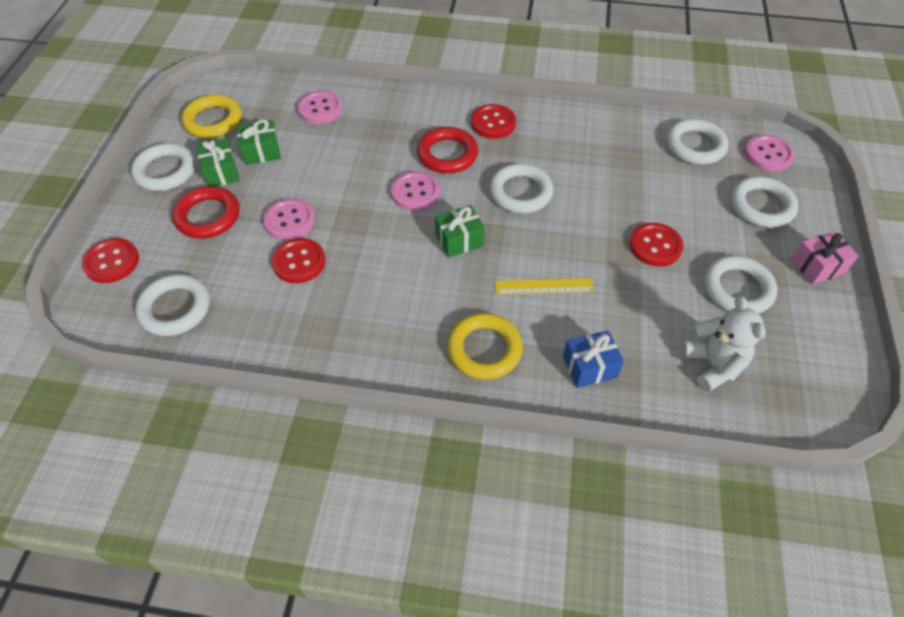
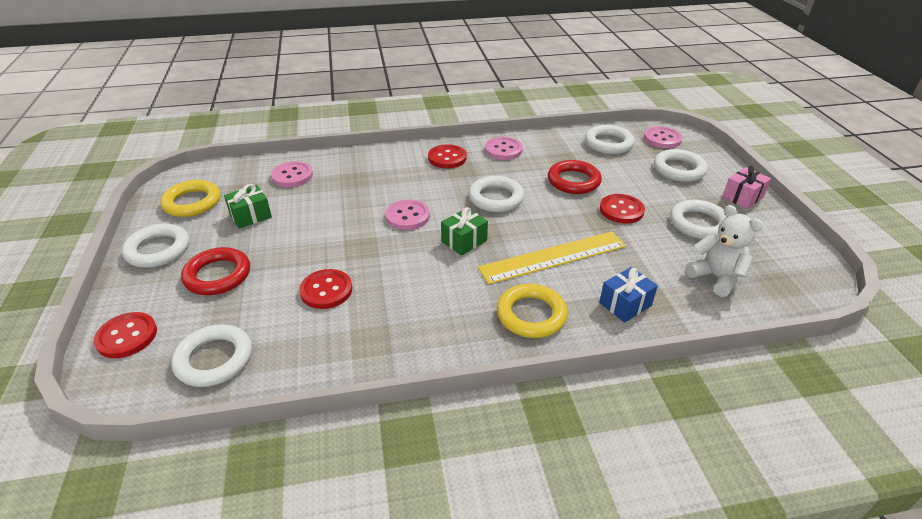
camera: 20 degrees left, 15 degrees down
(221, 172) = (217, 239): green gift -> none
(289, 221) = (302, 261): pink button -> pink button (503, 150)
(447, 154) = (421, 185): red ring -> red ring (573, 181)
(543, 286) = (553, 257): yellow ruler -> yellow ruler, size x1.77

